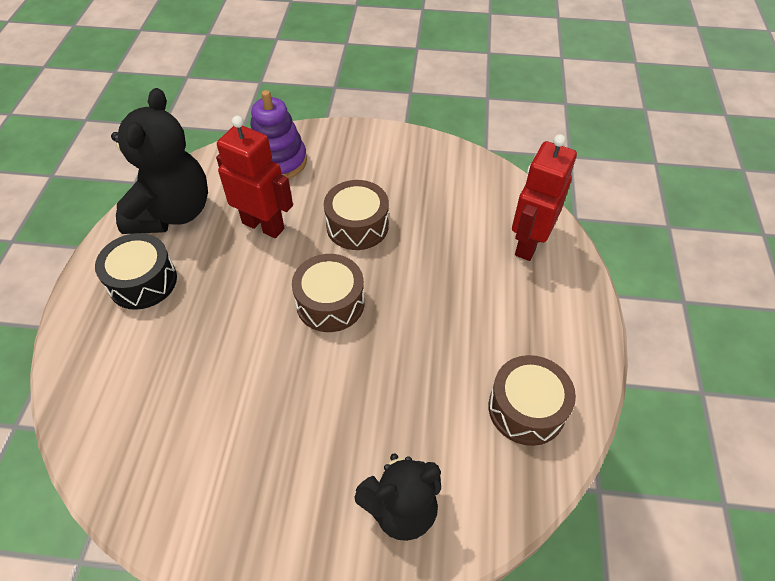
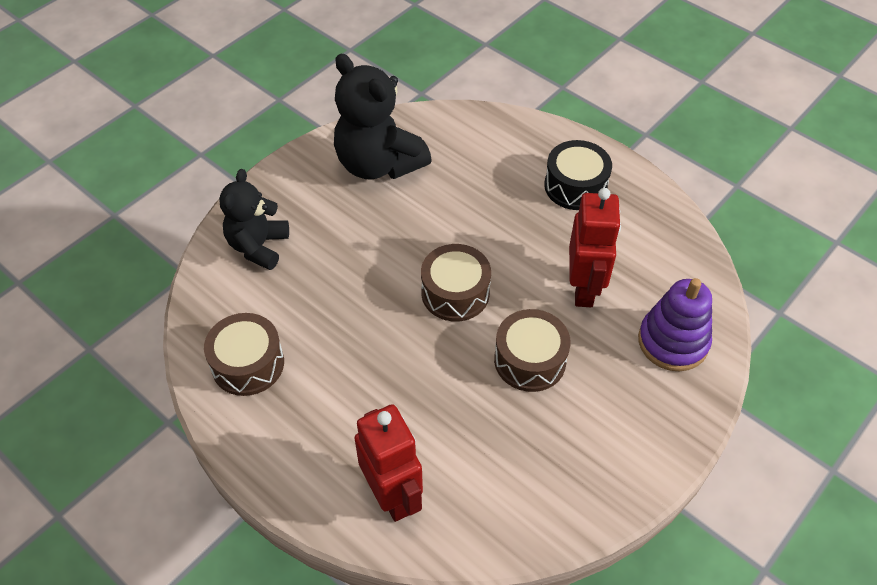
camera: 125 degrees right, 0 degrees up
(172, 213) = (649, 231): black teddy bear -> black teddy bear (378, 164)
(263, 225) = (584, 288): red robot -> red robot turned 60 degrees counterclockwise

